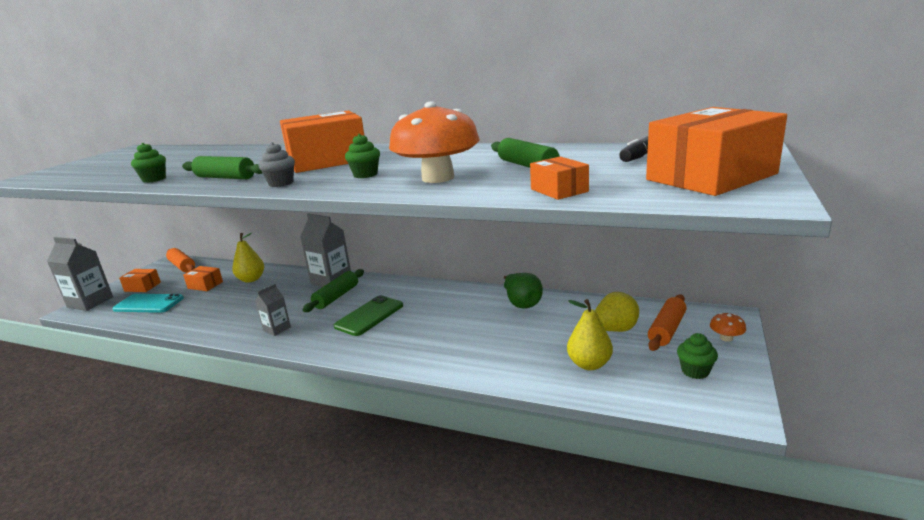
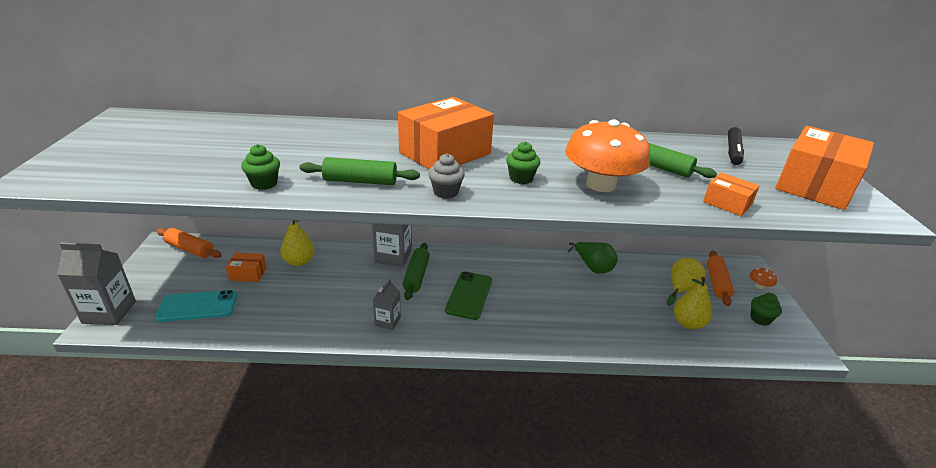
camera: 25 degrees left, 10 degrees up
(142, 287) = (164, 283): orange box -> none

